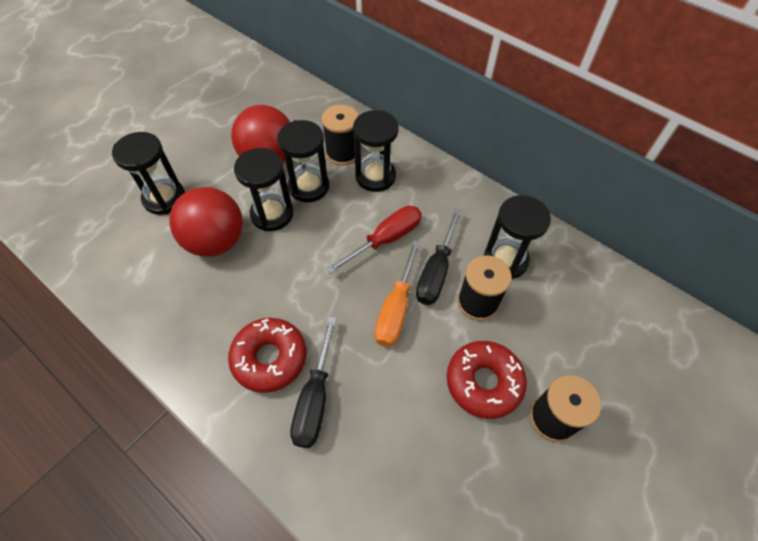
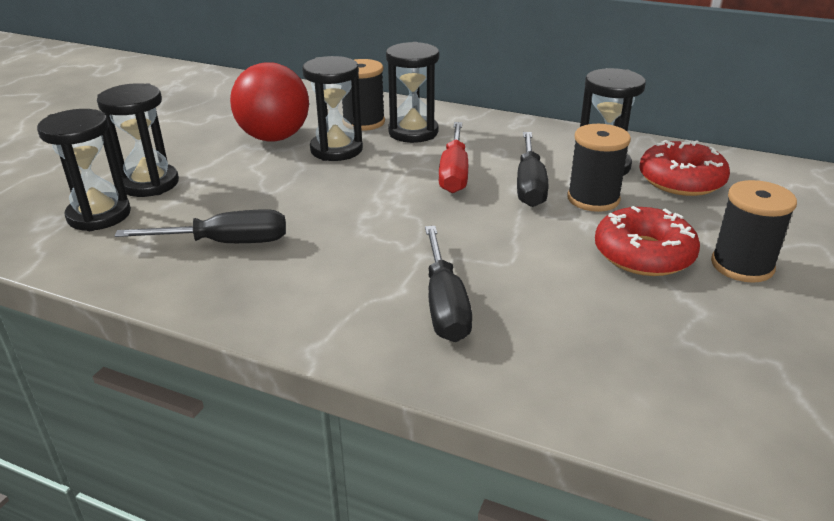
camera: 15 degrees left, 25 degrees down
(193, 285) = (225, 243): none -> black screwdriver
(216, 241) = (238, 205): red ball -> none
(270, 358) = (363, 283): red donut -> red donut (681, 180)
(272, 214) = (301, 175): black hourglass -> black hourglass (99, 215)
(385, 240) = (454, 173): red screwdriver -> red screwdriver turned 150 degrees clockwise
(396, 308) = (500, 218): orange screwdriver -> none

